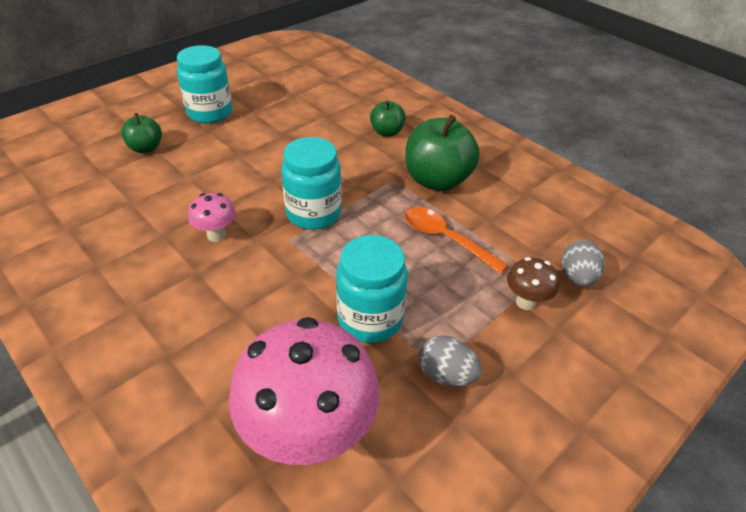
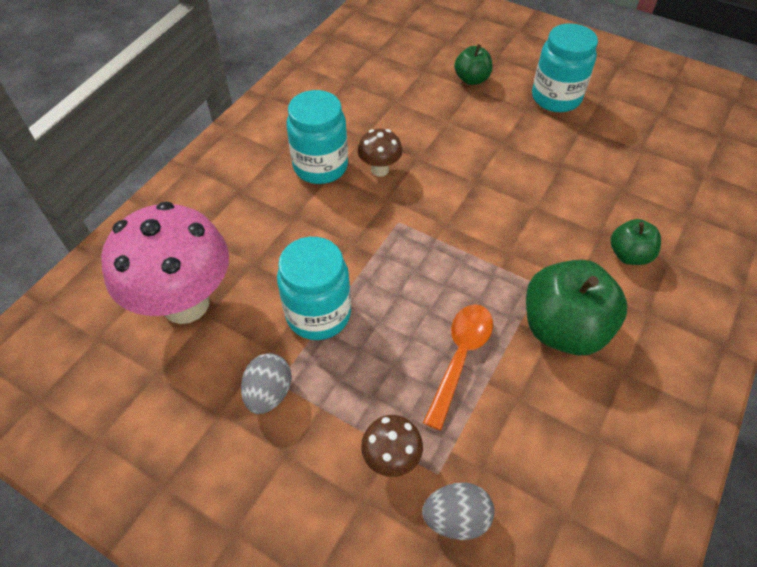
camera: 75 degrees right, 10 degrees up
(216, 235) = (380, 170): pink mushroom -> brown mushroom
(313, 213) = (443, 229): turquoise jar -> turquoise jar (320, 166)

